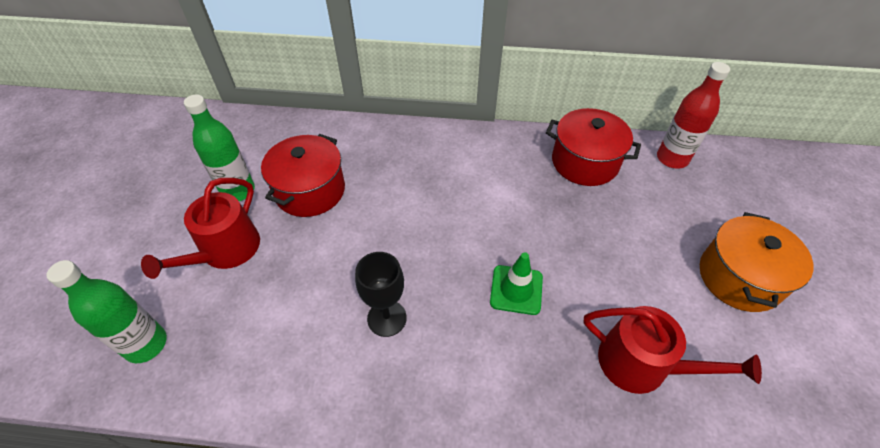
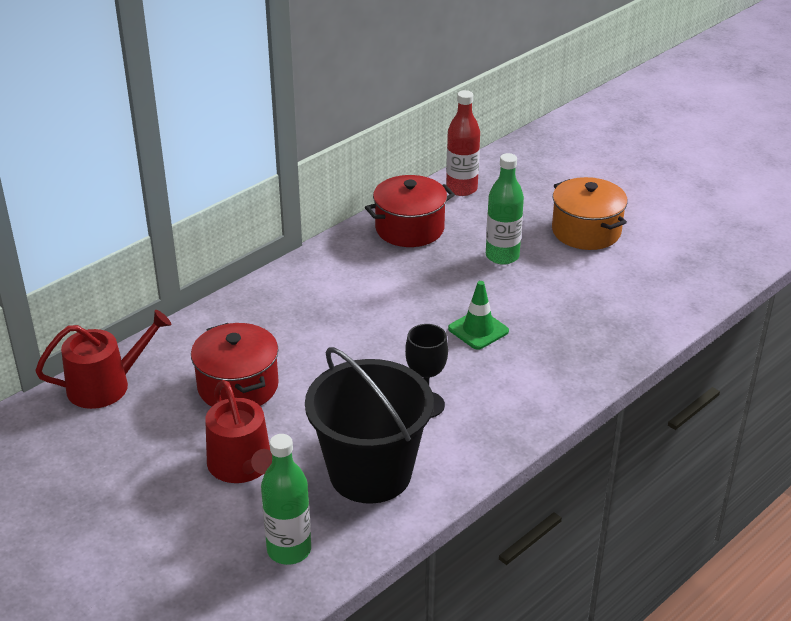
camera: 50 degrees left, 15 degrees down
(238, 191) = (176, 430): green bottle -> green bottle (502, 256)
(272, 337) = (370, 473): none -> black bucket
(642, 364) = (595, 311): red watering can -> red watering can (106, 385)

